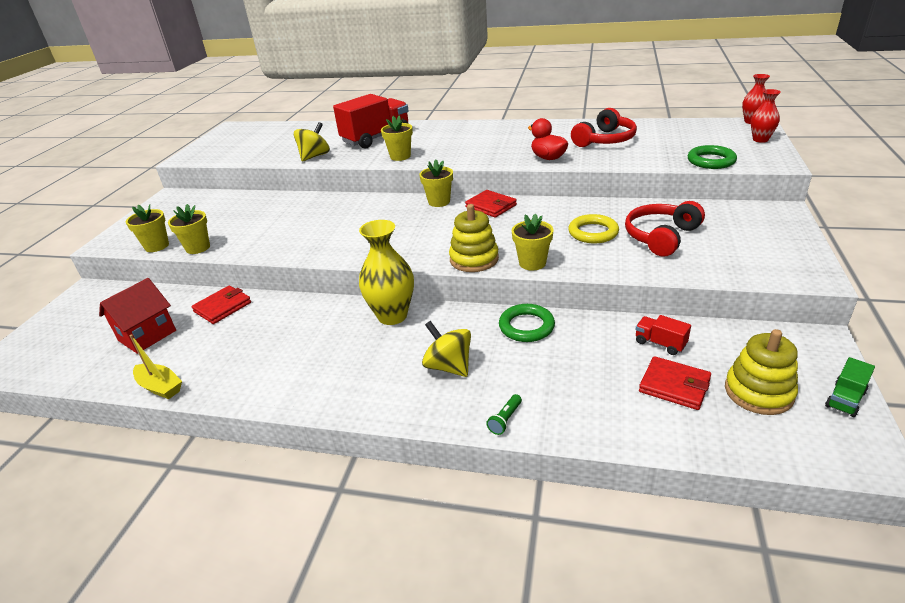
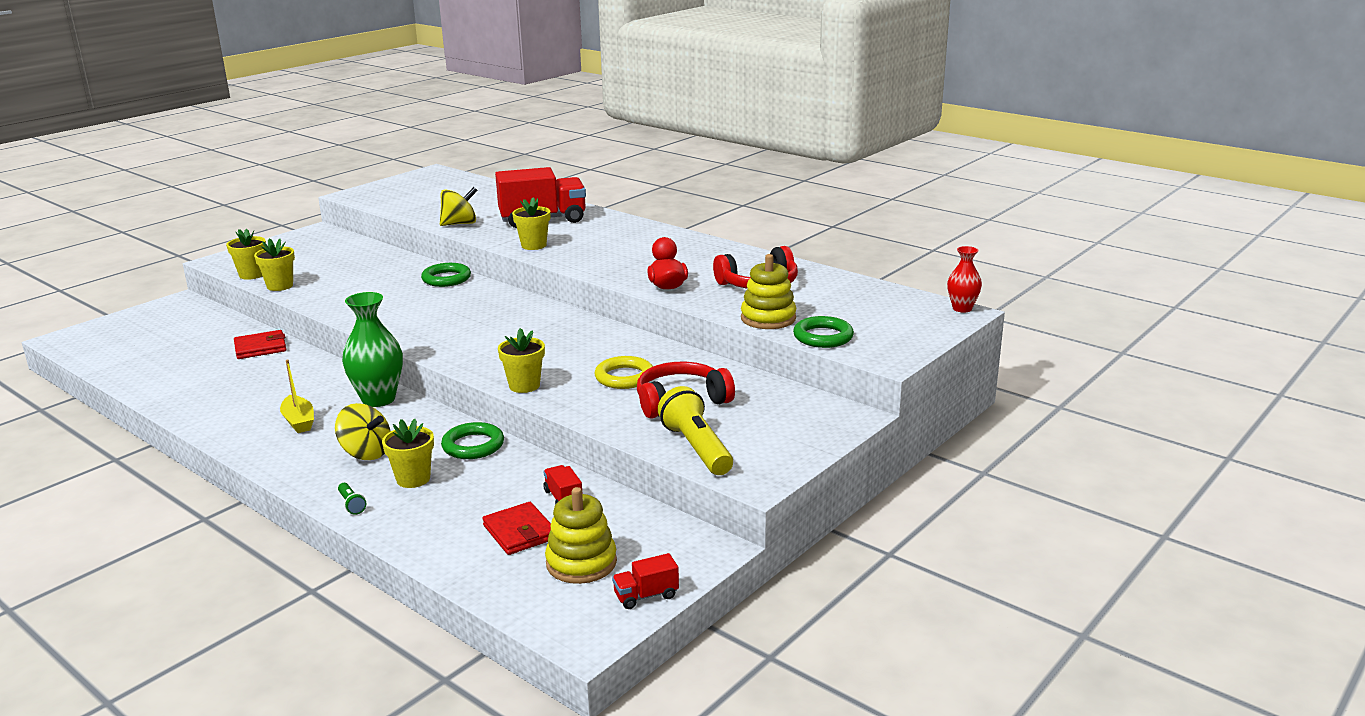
camera: 25 degrees right, 10 degrees down
(147, 335) = (182, 352): red house -> none
(160, 387) = (148, 393): yellow boat -> yellow boat (299, 421)
(339, 202) = (446, 279): none -> green ring
(392, 316) = (378, 399): yellow vase -> green vase
(439, 202) = (533, 305): yellow flower pot -> yellow flower pot (413, 479)
(449, 366) = (366, 453): yellow spinning top -> yellow spinning top turned 135 degrees clockwise
(474, 259) = (481, 366): yellow stacking toy -> yellow stacking toy (768, 318)
(491, 206) = (573, 324): red wallet -> none
(505, 420) = (351, 504): green flashlight -> green flashlight turned 90 degrees counterclockwise
(732, 267) = (696, 448): none -> yellow flashlight
(760, 140) = (926, 331): red vase -> none
(845, 399) = (646, 596): green truck -> red truck

